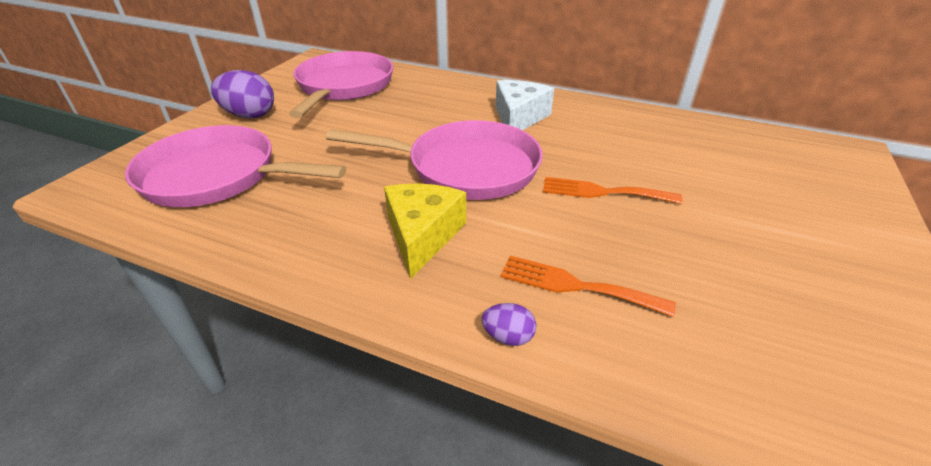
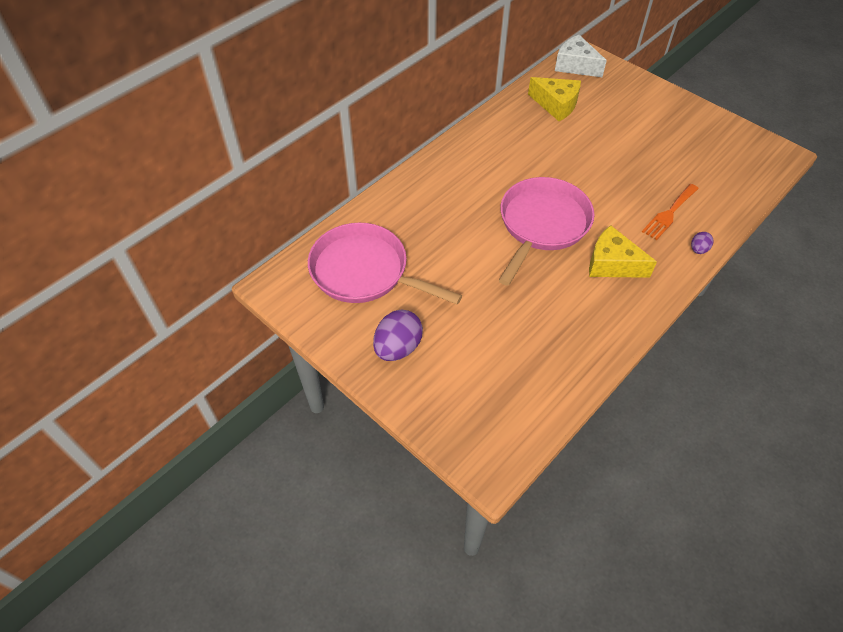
camera: 70 degrees left, 15 degrees up
(217, 176) = (504, 370): pink pan -> none
(519, 118) = (480, 176): white cheese -> white cheese (575, 65)
(603, 192) = (591, 171): orange fork -> none
(707, 146) = (556, 105): none -> yellow cheese

